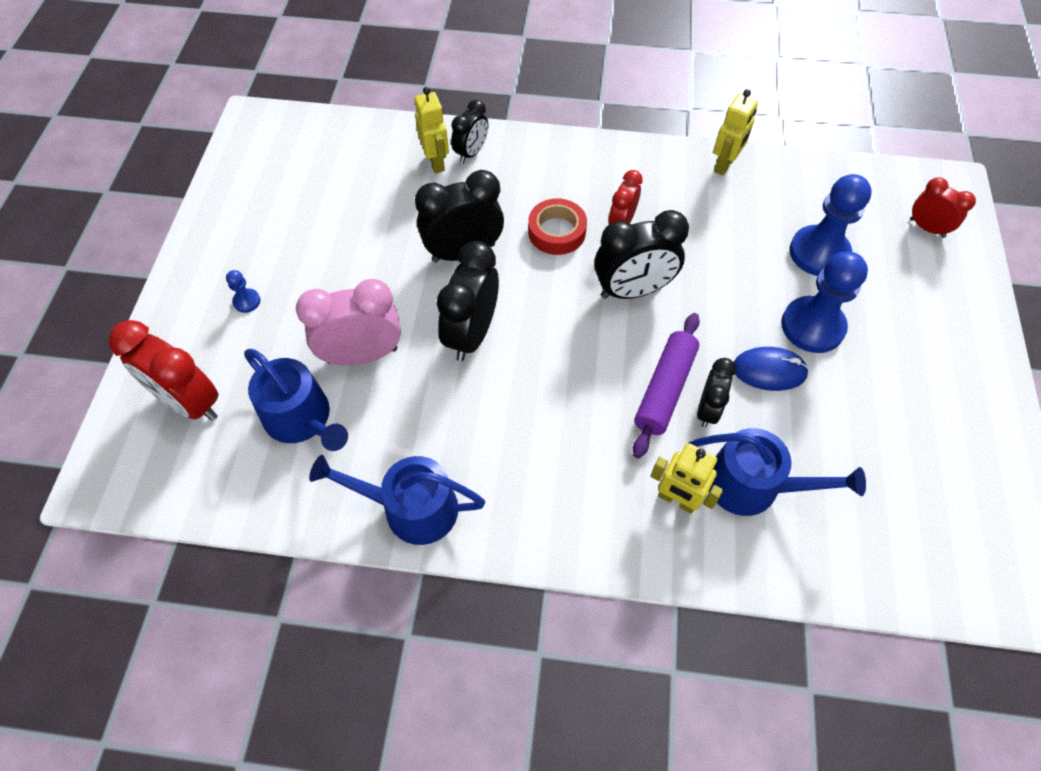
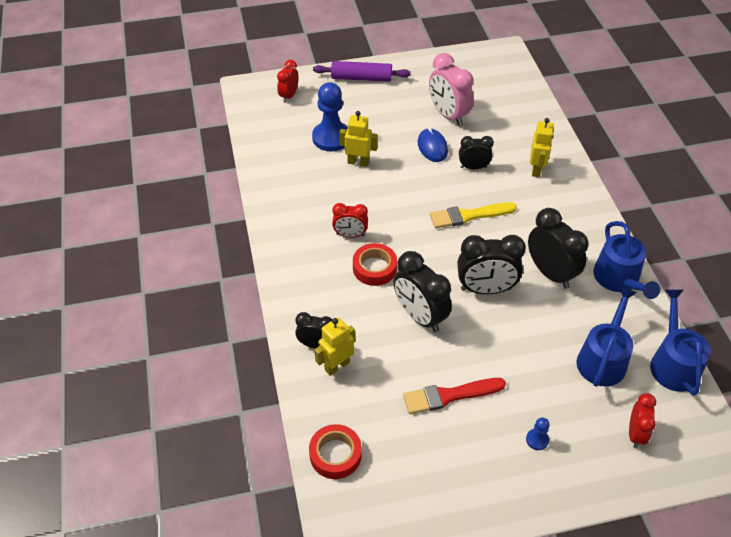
camera: 110 degrees left, 10 degrees down
(190, 402) = (635, 434): red clock -> red clock, size x0.59
(337, 136) = (335, 455): none -> red tape
(346, 243) = (449, 395): none -> red brush
(362, 355) = (537, 344): pink clock -> pink clock (448, 115)
(608, 364) = (469, 215): none -> yellow brush
(633, 290) = (406, 216): black clock -> black clock (550, 273)
(665, 389) = (471, 187): purple rolling pin -> purple rolling pin (361, 78)
(724, 165) = (269, 192): yellow robot -> yellow robot (358, 162)
(752, 485) = (508, 143): blue watering can -> blue watering can (673, 363)
(812, 326) = (390, 134): blue pawn -> none

